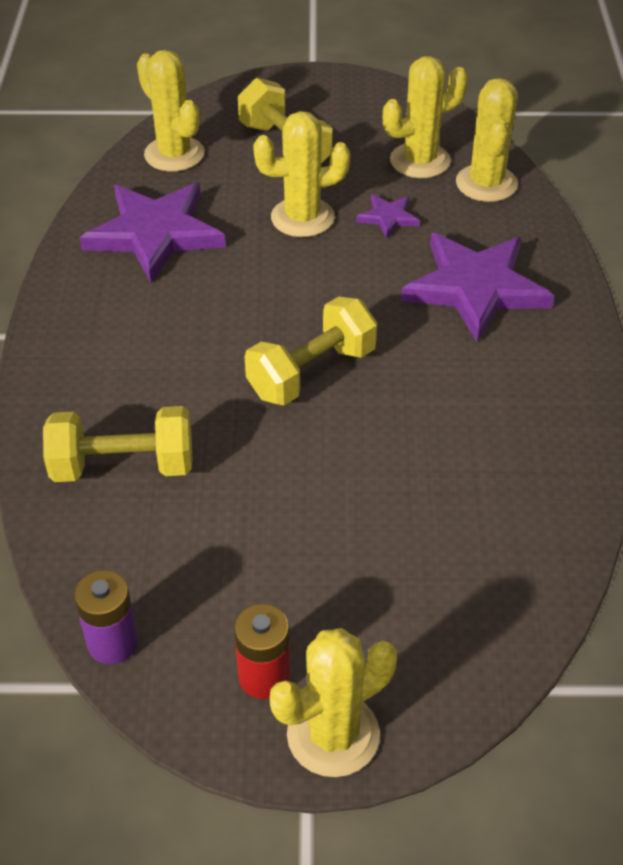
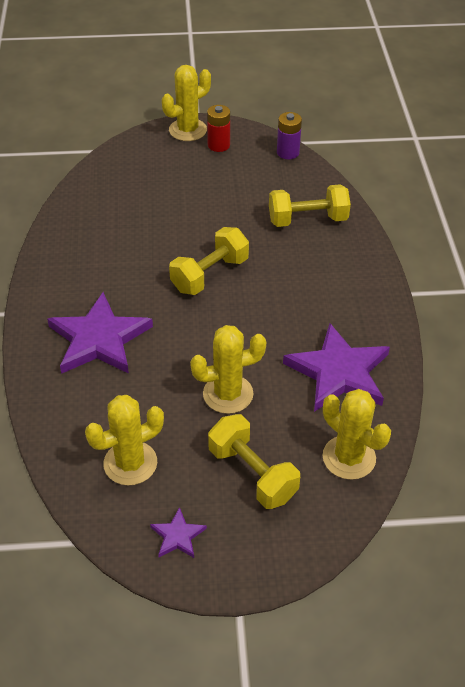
camera: 175 degrees right, 0 degrees up
(388, 217) = (160, 398): purple star -> purple star (178, 536)
(486, 183) = (75, 439): yellow cactus -> none

